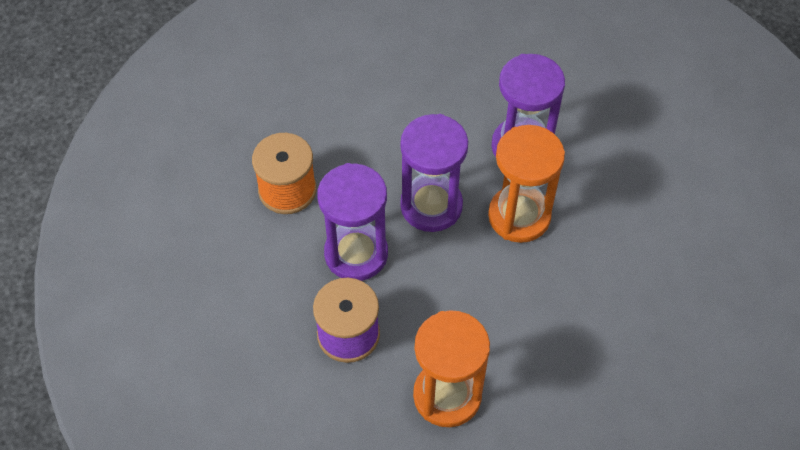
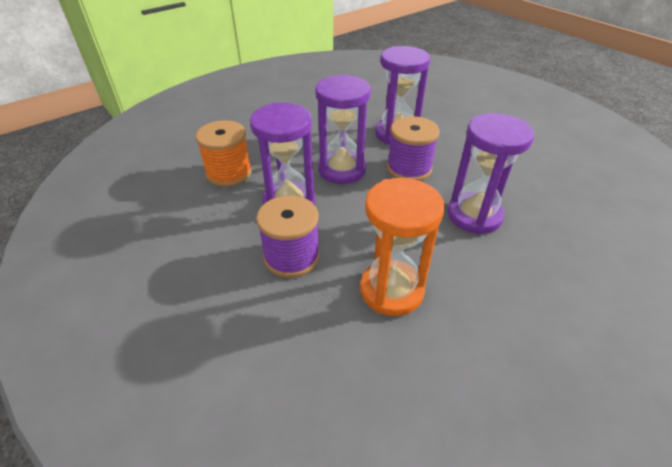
camera: 10 degrees left, 15 degrees down
(519, 216) = (409, 168): orange hourglass -> purple spool
(574, 308) = (474, 215): none -> purple hourglass

